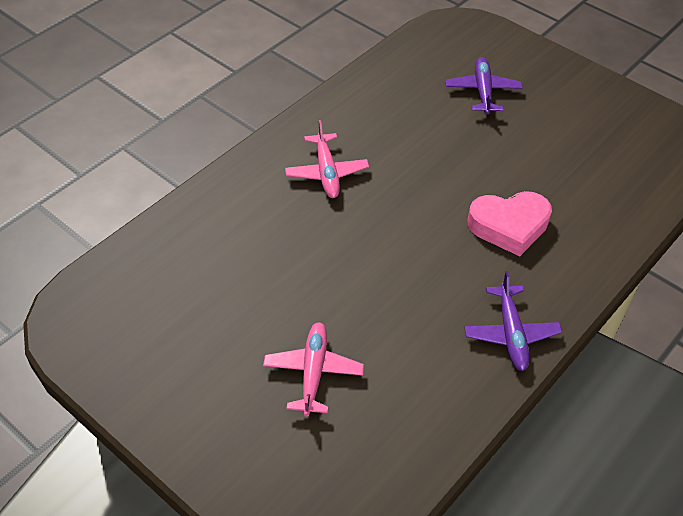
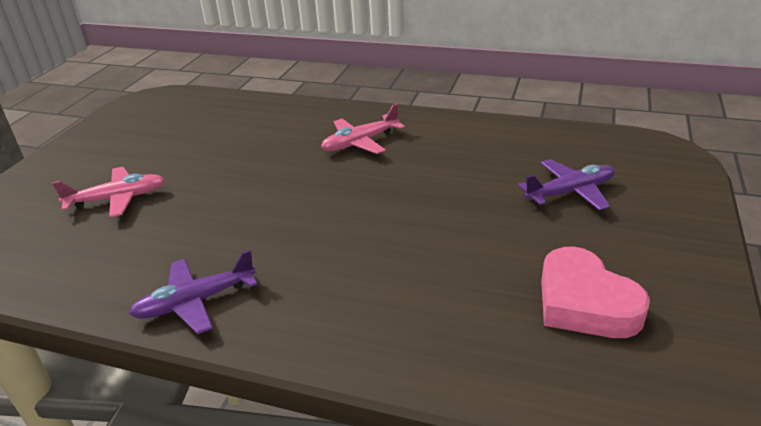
camera: 70 degrees right, 15 degrees down
(509, 226) = (362, 262): pink heart -> pink heart (584, 303)

